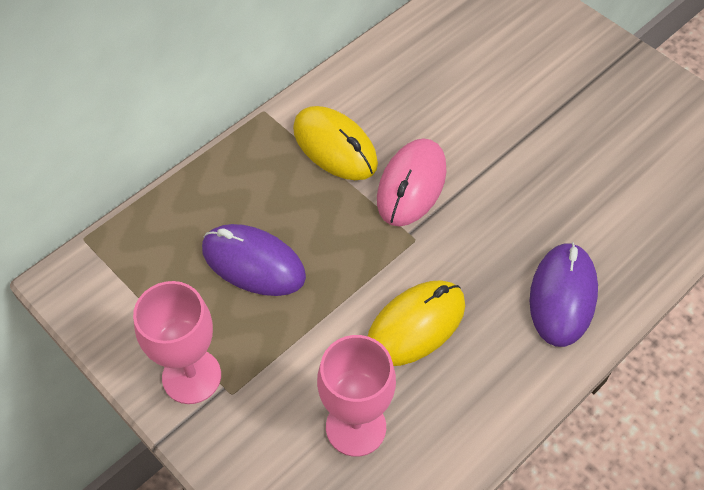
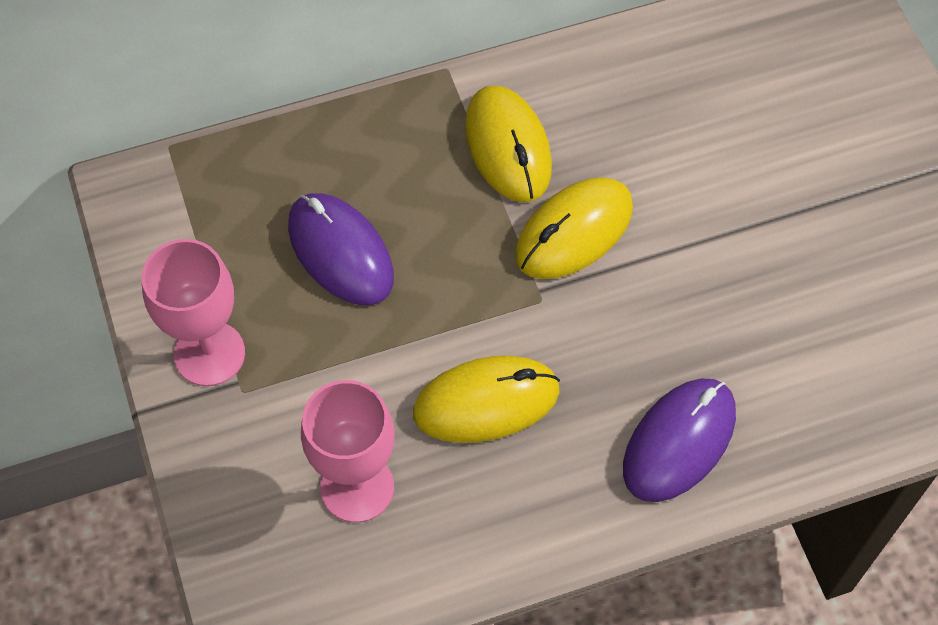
camera: 25 degrees right, 5 degrees up
(411, 185) = (574, 232): pink mouse -> yellow mouse

